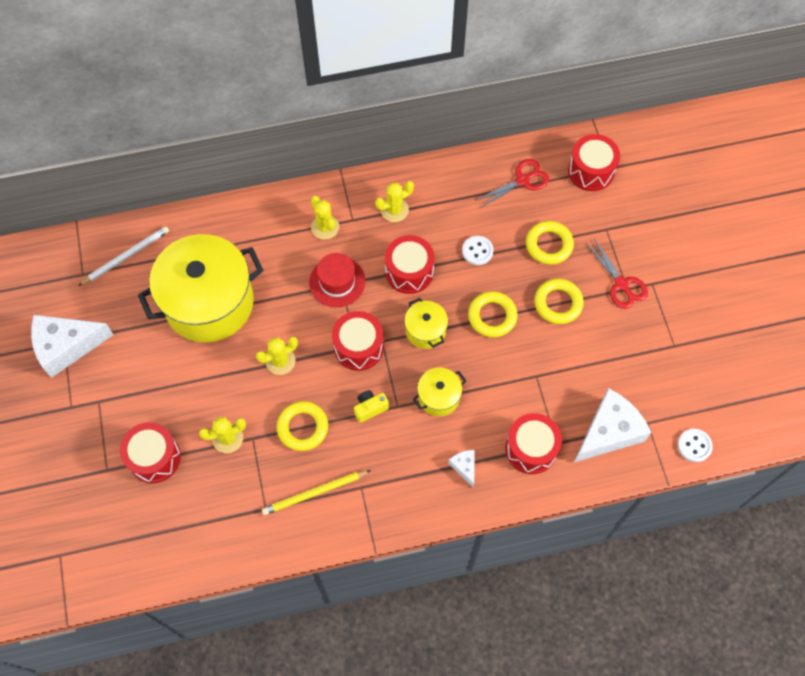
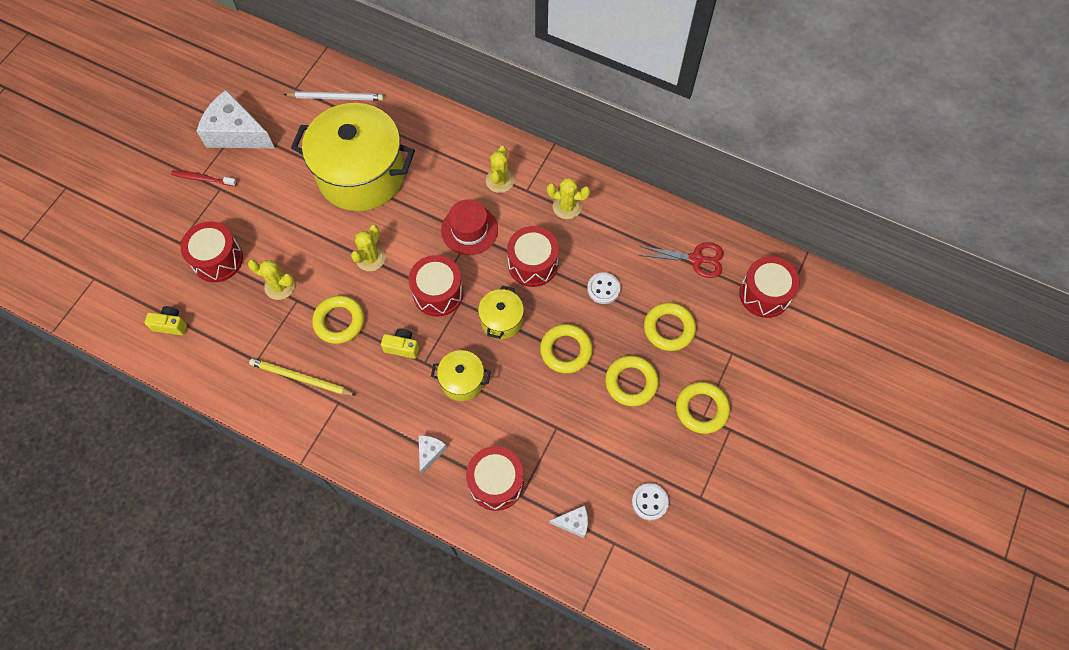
camera: 40 degrees right, 0 degrees up
(75, 404) = (203, 179): none -> red toothbrush
(166, 538) = (170, 325): none -> yellow camera
(280, 361) = (370, 258): yellow cactus -> yellow cactus turned 75 degrees counterclockwise
(609, 432) = (573, 523): white cheese -> white cheese, size x0.46
(621, 284) = (701, 409): red scissors -> yellow ring
(694, 446) = (637, 597): white button -> white button (650, 502)

